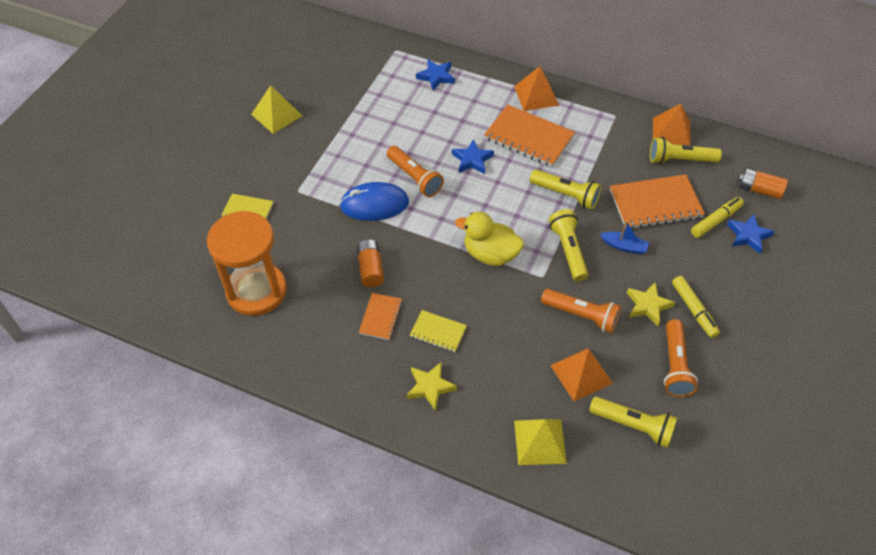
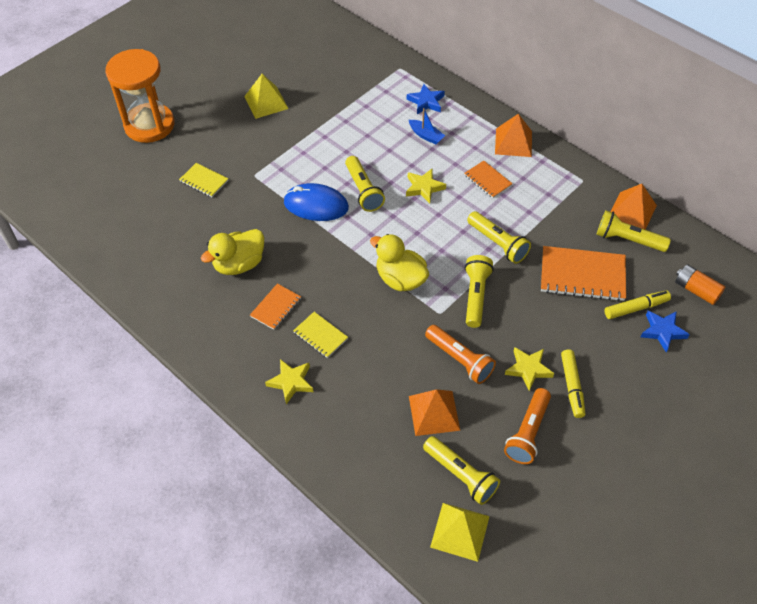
camera: 20 degrees right, 0 degrees up
(256, 291) = (180, 254): orange hourglass -> orange hourglass (149, 125)
(323, 284) = (239, 264): none -> yellow duck
(370, 269) = (286, 262): orange battery -> none
(414, 178) = (363, 190): orange flashlight -> yellow flashlight
(472, 160) = (424, 188): blue star -> yellow star
(529, 137) = (487, 180): orange notebook -> orange notebook, size x0.54
(539, 441) = (367, 461): yellow pyramid -> yellow pyramid (460, 531)
(624, 246) = (532, 307): blue boat -> blue boat (426, 135)

